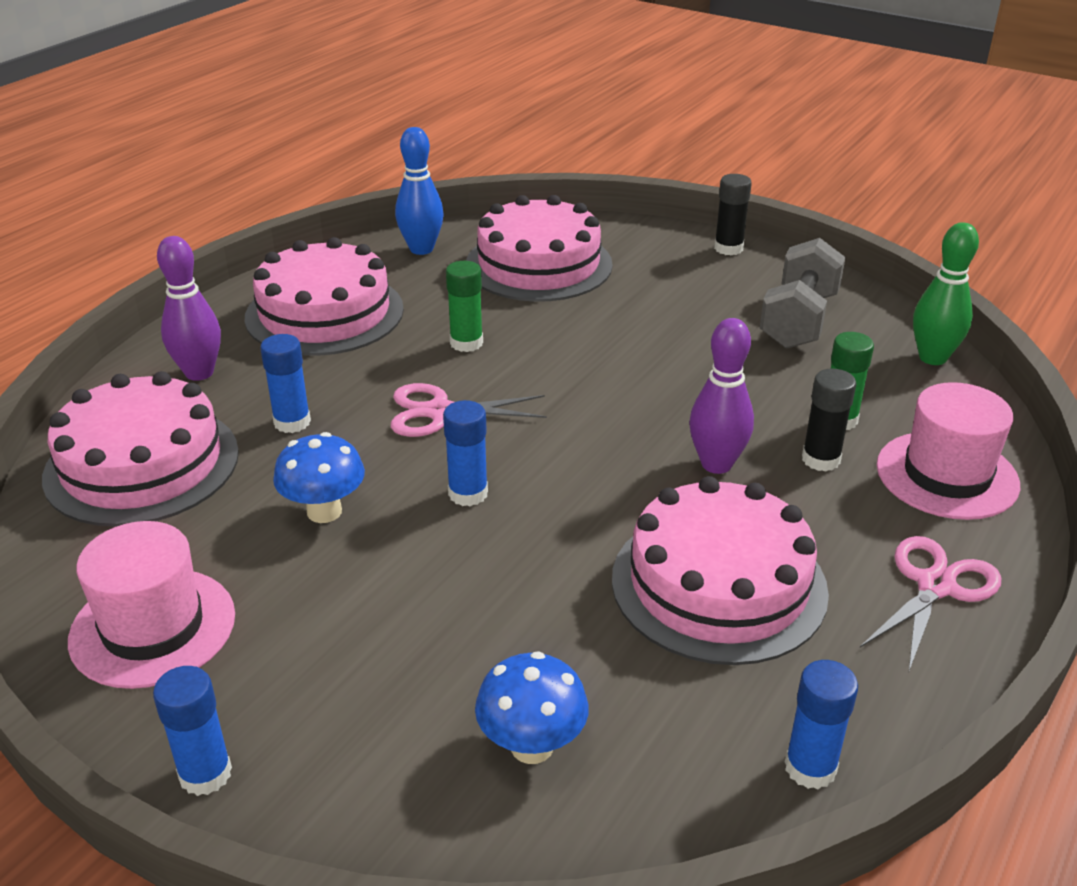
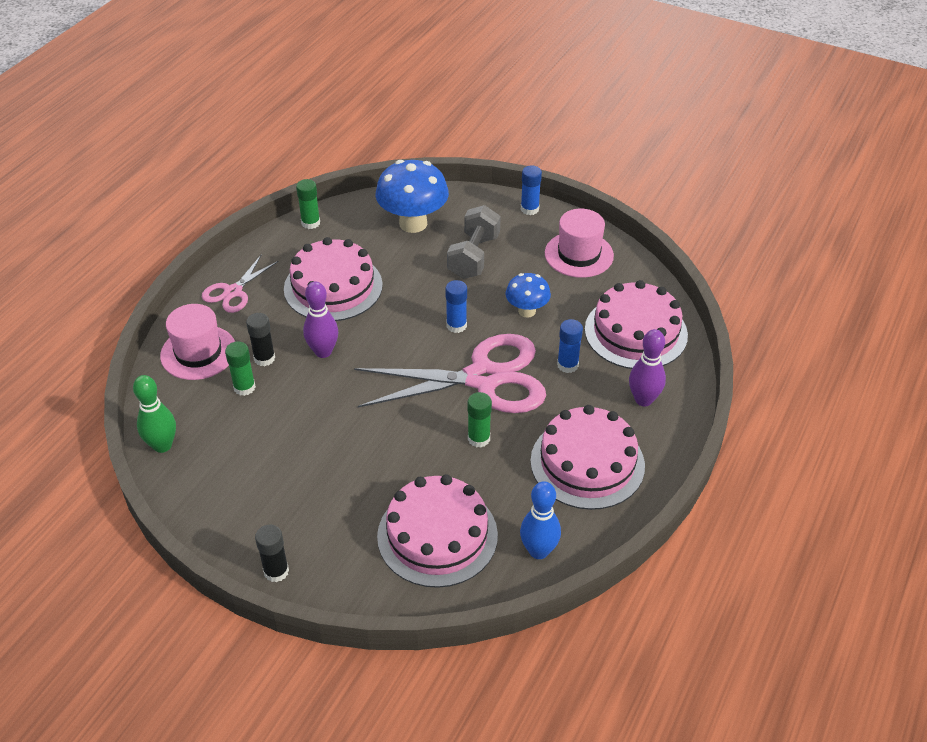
camera: 175 degrees right, 10 degrees up
(440, 412) = (483, 378): pink scissors -> pink scissors, size x2.01
(532, 746) = (413, 223): blue mushroom -> blue mushroom, size x1.74
(799, 320) = (242, 478): grey dumbbell -> grey dumbbell (473, 256)
(810, 768) = (310, 223): blue glue stick -> green glue stick

